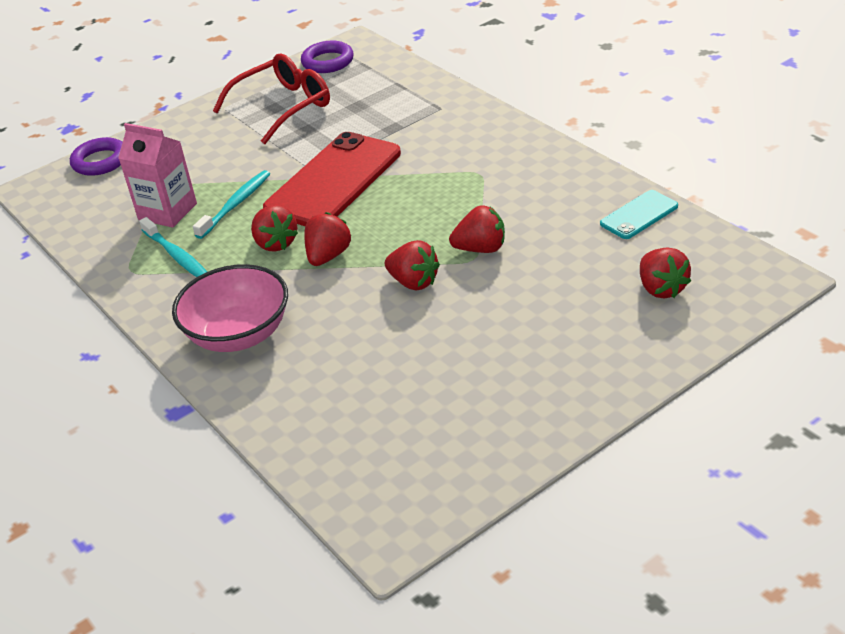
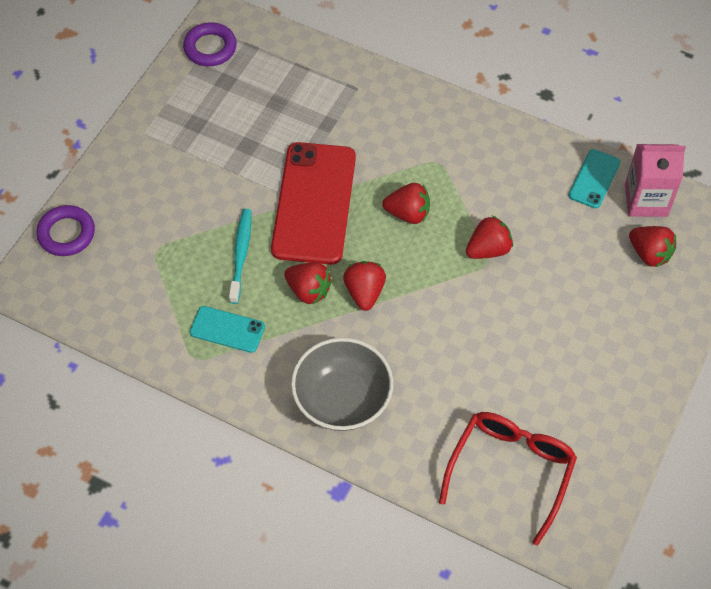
camera: 30 degrees left, 20 degrees up
(167, 211) = (181, 280): pink carton -> pink carton (646, 200)
(177, 256) = (227, 329): turquoise toothbrush -> turquoise phone
(239, 335) = (342, 399): pink bowl -> grey bowl
(283, 107) = (205, 119): red glasses -> red glasses (511, 470)
(414, 282) = (454, 301): red strawberry -> red strawberry (408, 213)

